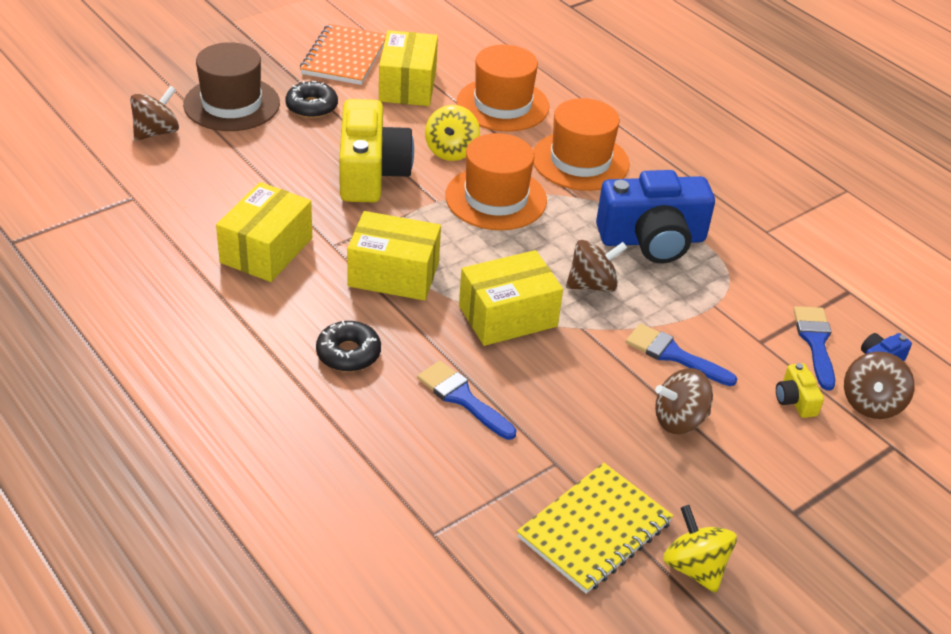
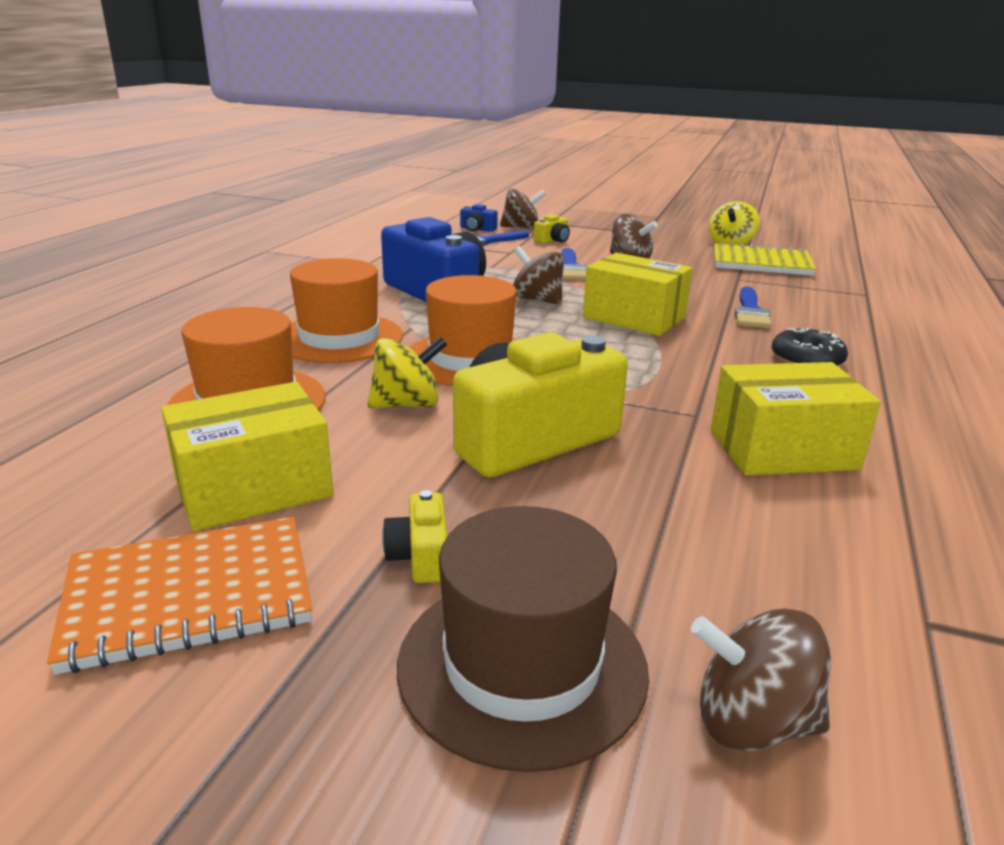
camera: 120 degrees left, 15 degrees down
(312, 107) = (420, 556): black donut -> yellow camera
(393, 274) = (676, 372): yellow box -> none

